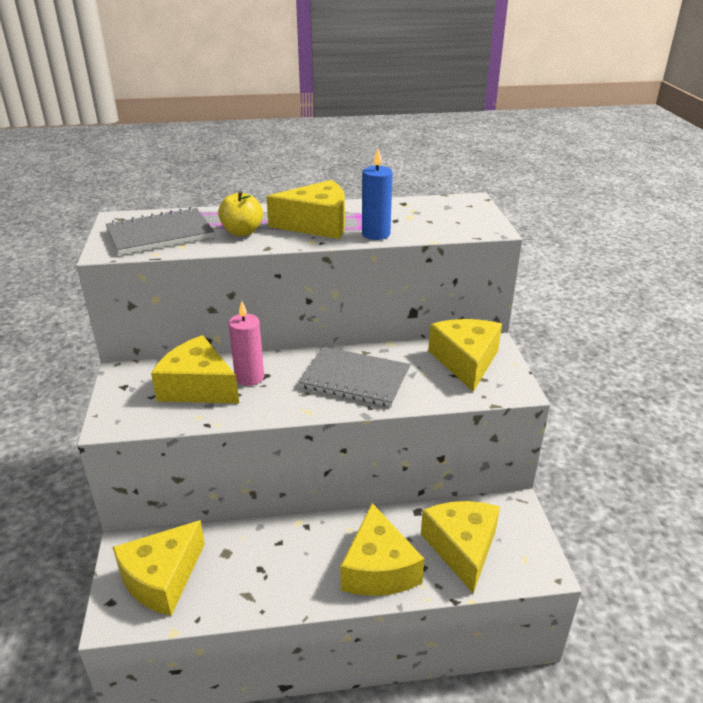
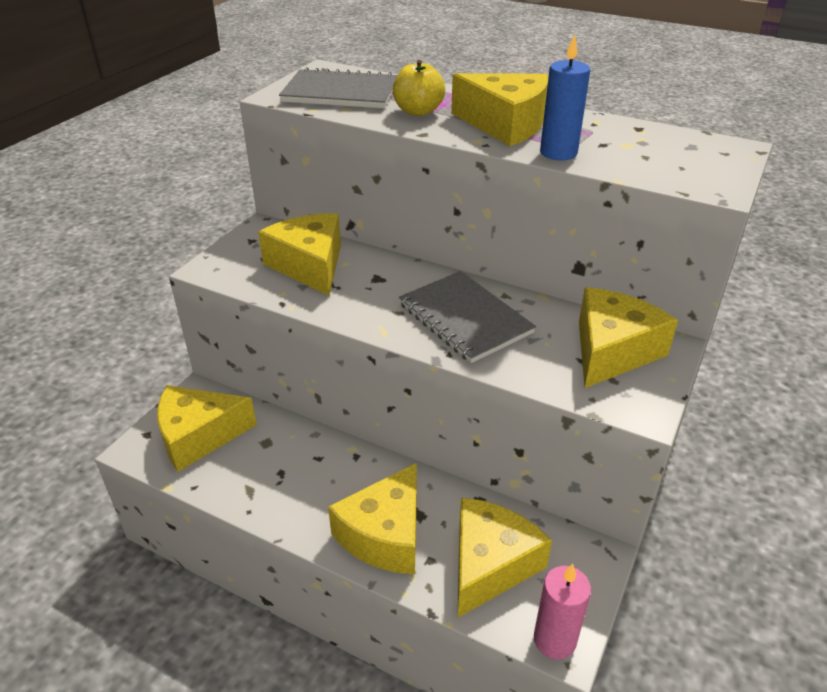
camera: 35 degrees right, 5 degrees up
(249, 377) = (363, 275): pink candle -> pink candle (554, 640)

